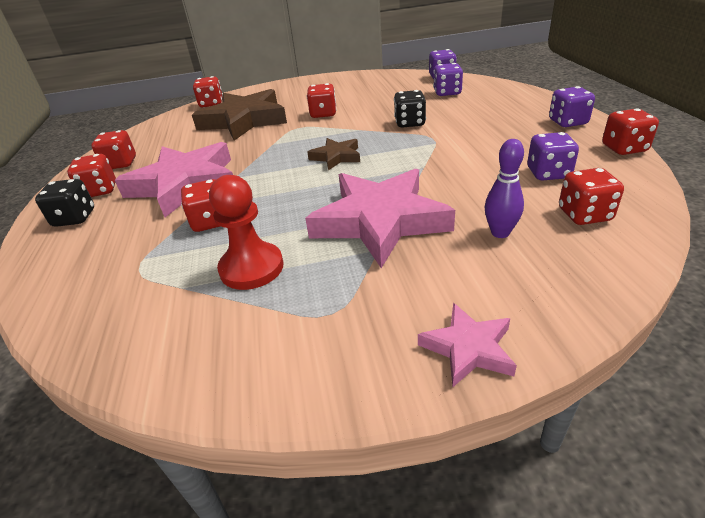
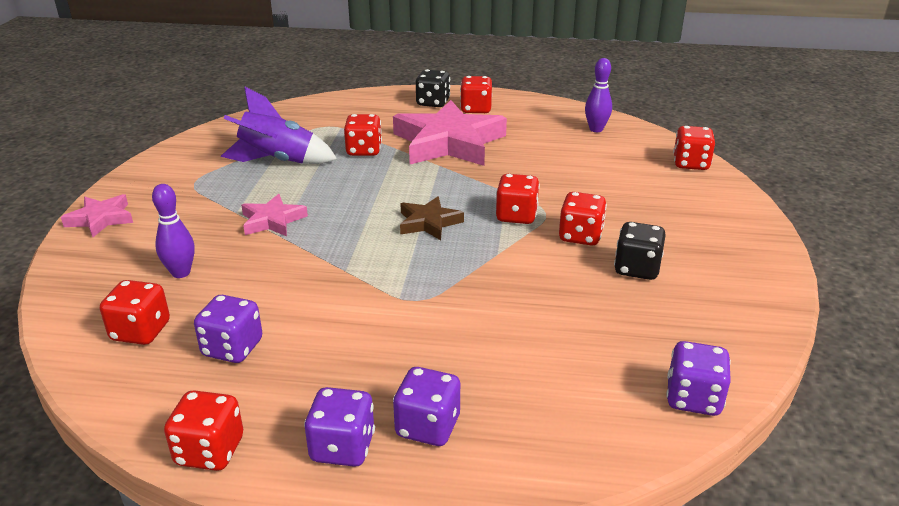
camera: 105 degrees right, 5 degrees down
(120, 164) = (529, 115): red dice -> red dice (516, 216)
(153, 136) = (596, 129): none -> purple bowling pin
(244, 121) = (602, 180): brown star -> none
(251, 268) = (278, 161): red pawn -> purple rocket
(380, 221) = (272, 220): pink star -> pink star, size x0.49
(409, 123) = (482, 295): black dice -> black dice (637, 269)
(447, 93) = (590, 372): purple dice -> purple dice (428, 427)

